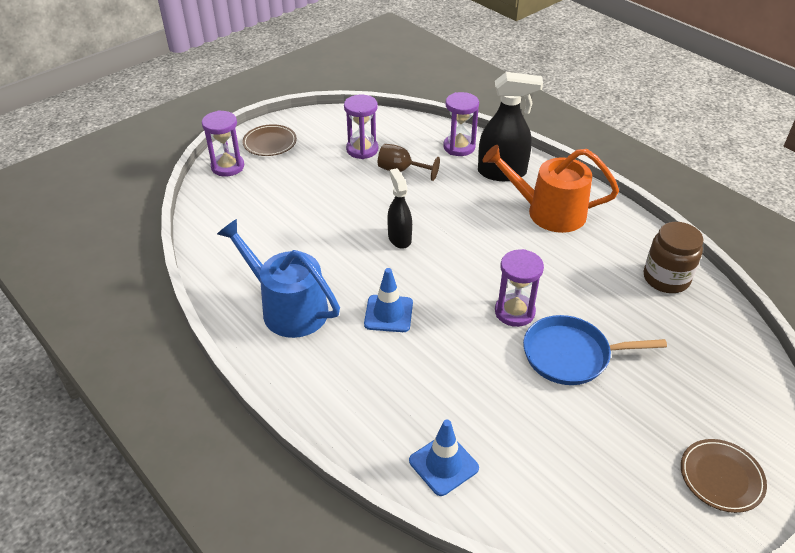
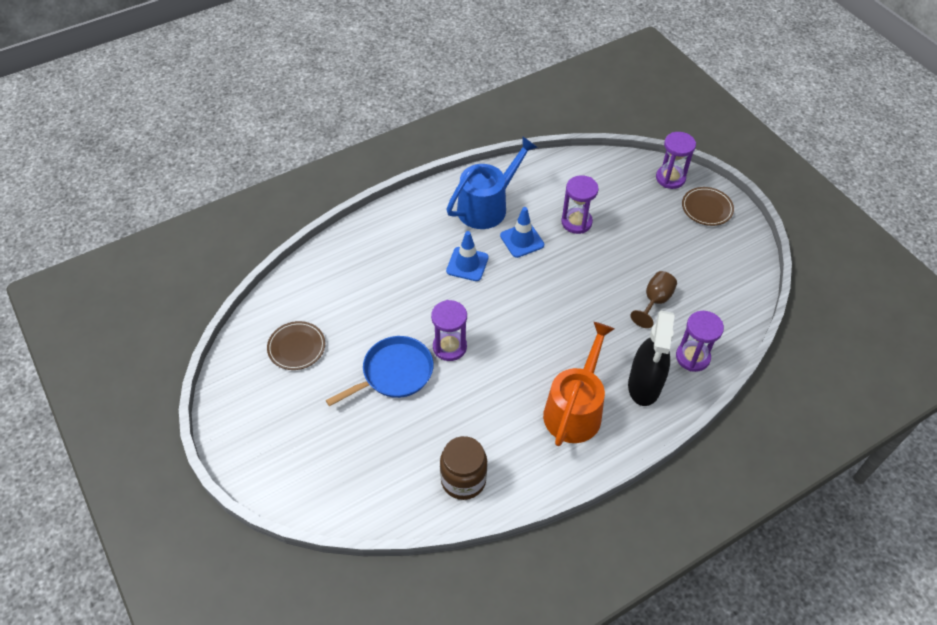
camera: 100 degrees right, 10 degrees up
(362, 149) = (692, 275): purple hourglass -> purple hourglass (576, 222)
(399, 238) = (555, 284): black spray bottle -> none
(443, 464) = (325, 273): blue traffic cone -> blue traffic cone (522, 240)
(570, 355) = (394, 373): blue pan -> blue pan turned 45 degrees clockwise
(721, 477) = (257, 433): brown plate -> brown plate (296, 347)

